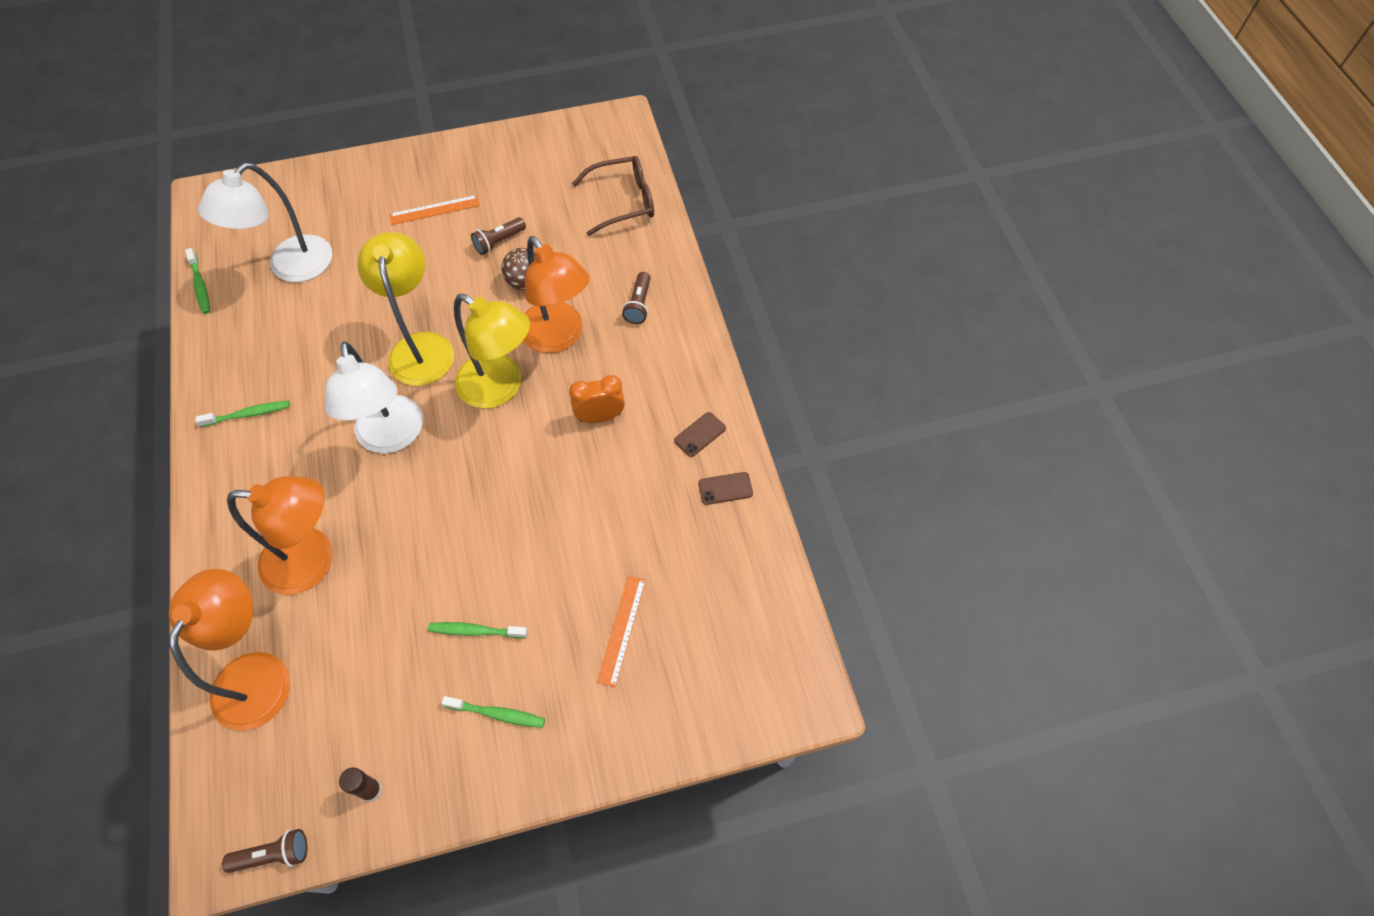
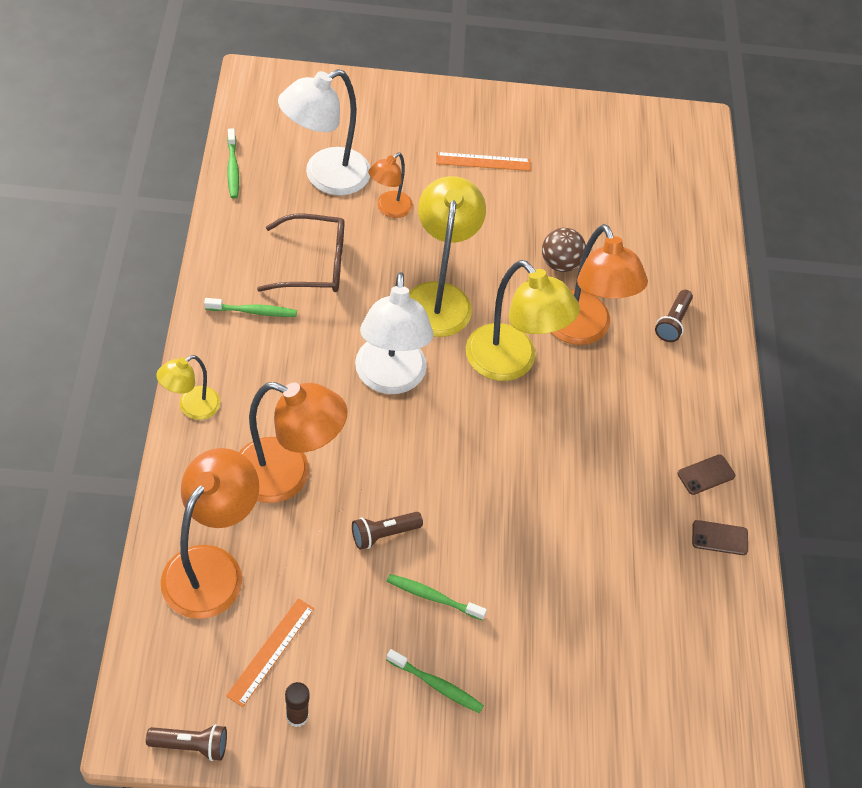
camera: 10 degrees right, 5 degrees down
(207, 525) = (192, 407): none -> yellow lamp
(356, 279) = (389, 209): none -> orange lamp
(499, 241) = (542, 214): brown flashlight -> brown flashlight (384, 534)
(600, 416) = (606, 424): orange clock -> none
(622, 630) = (580, 644): orange ruler -> orange ruler (271, 651)
(624, 201) = (682, 210): brown glasses -> brown glasses (314, 264)

